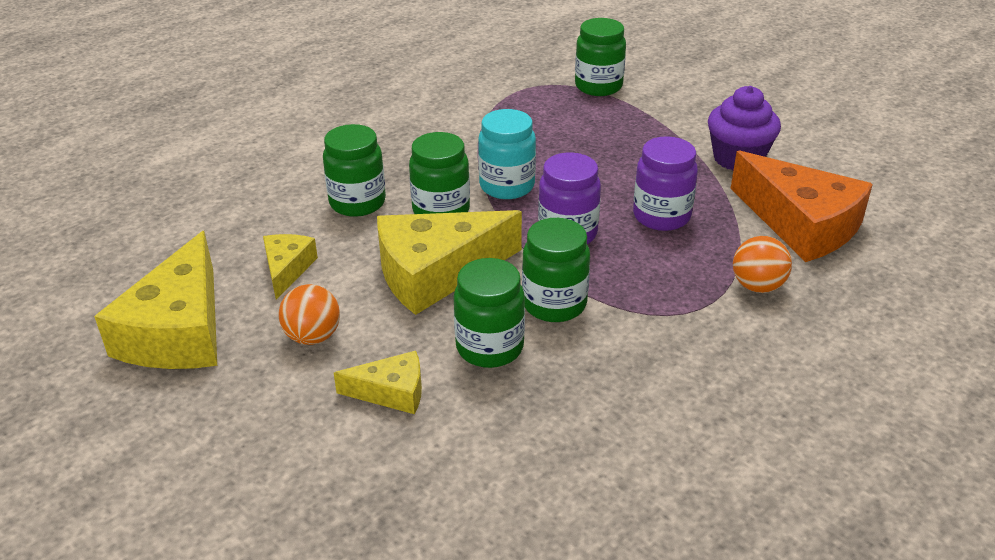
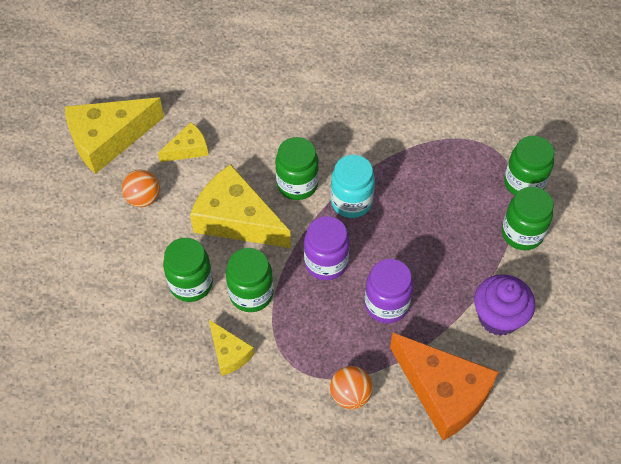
camera: 55 degrees right, 20 degrees up
(357, 203) = (272, 139): green jar -> green jar (522, 233)
(391, 392) = (126, 261): yellow cheese -> yellow cheese (229, 353)
(801, 224) = (443, 392): orange cheese -> orange cheese turned 60 degrees counterclockwise

